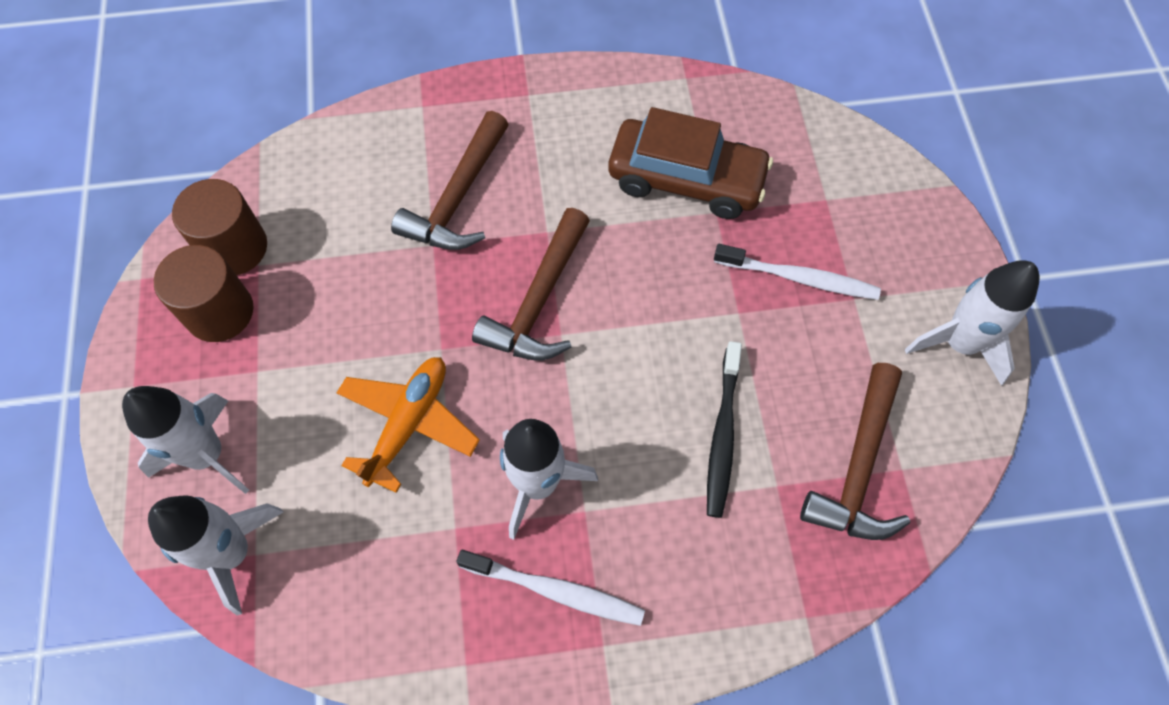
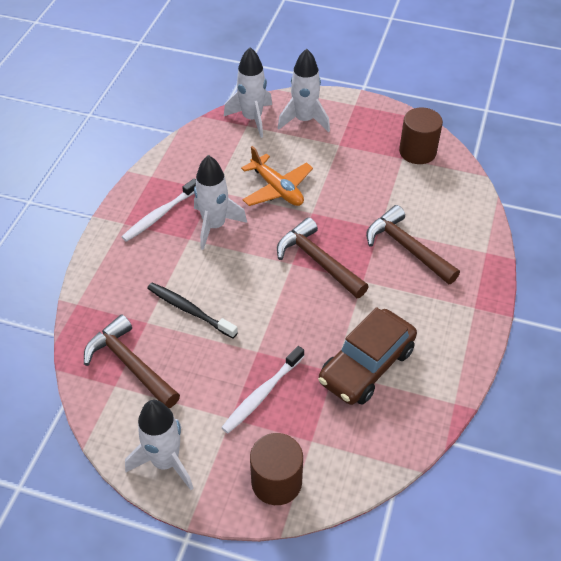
camera: 115 degrees right, 15 degrees down
(220, 312) = (380, 139): brown cylinder -> brown cylinder (276, 482)

